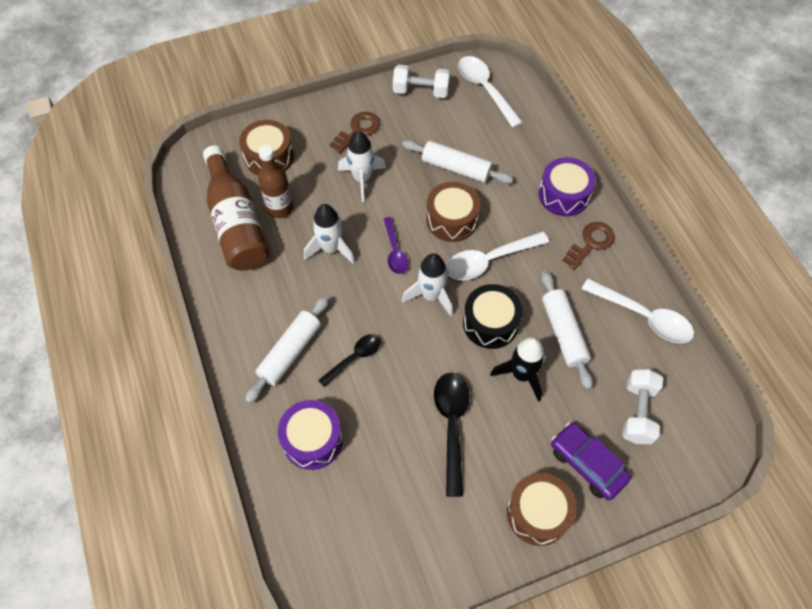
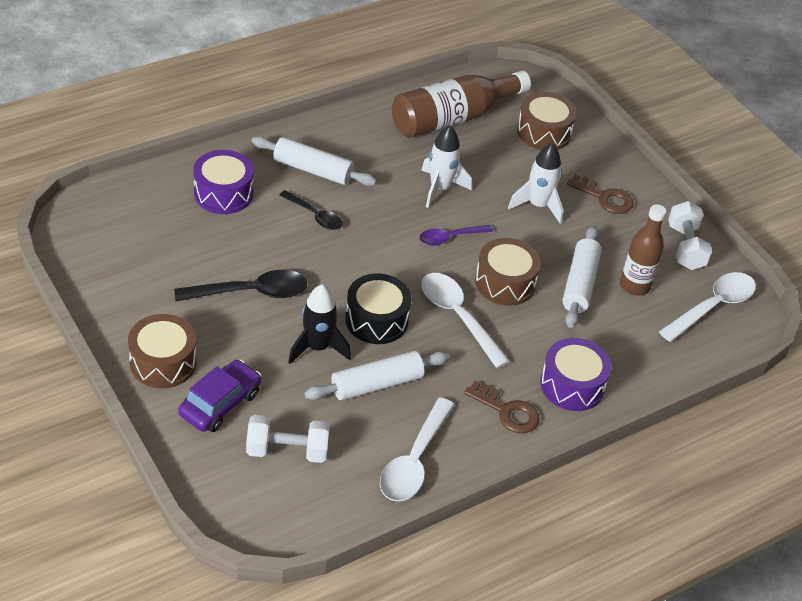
camera: 75 degrees right, 15 degrees down
(280, 208) = (480, 147): brown bottle -> brown bottle (634, 286)
(431, 296) = (400, 270): white rocket -> none

